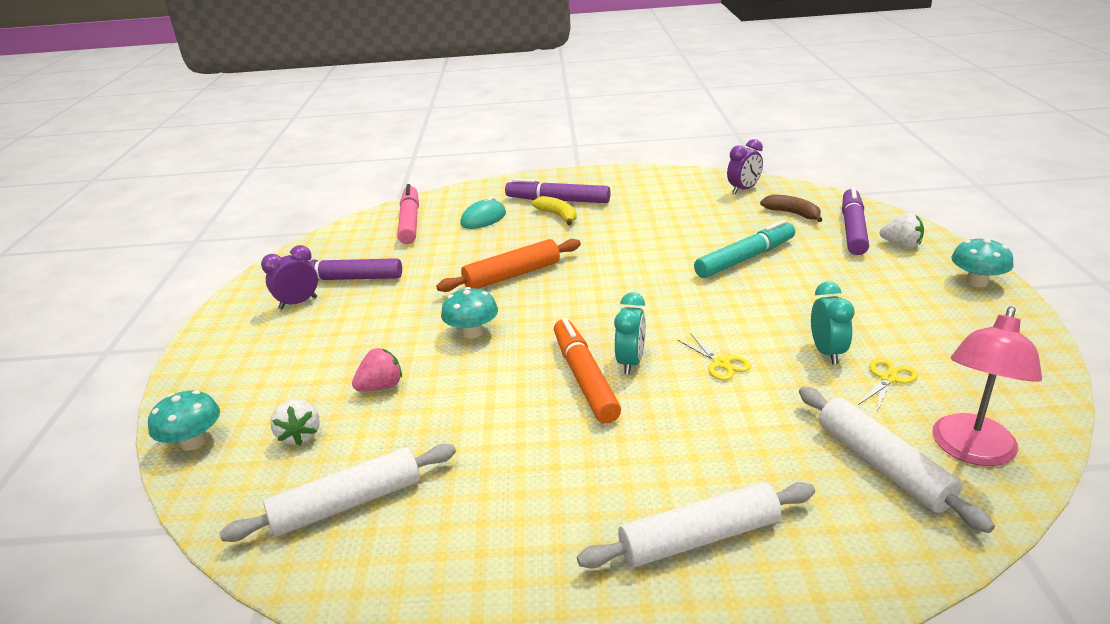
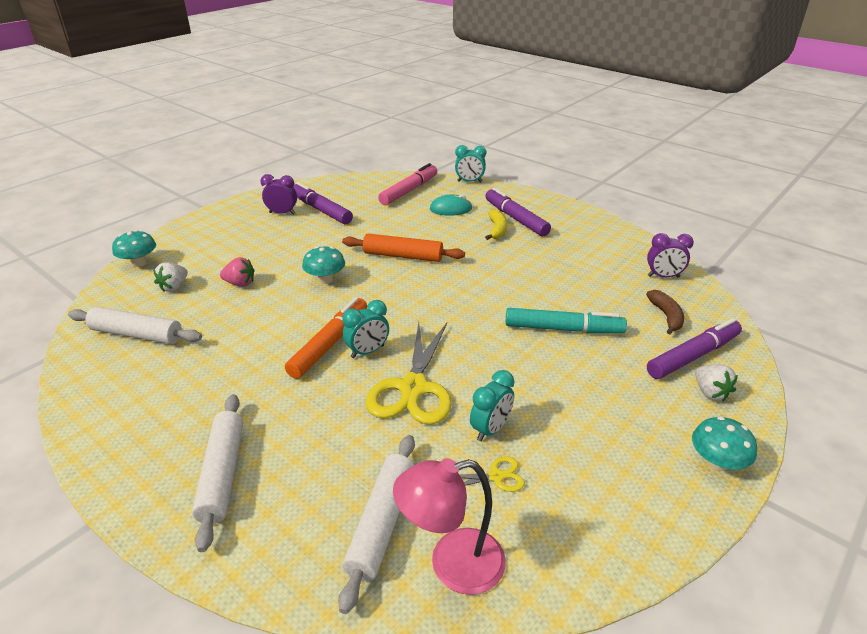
camera: 40 degrees right, 5 degrees up
(458, 190) = (469, 181): none -> turquoise clock
(699, 537) = (223, 474): white rolling pin -> white rolling pin turned 60 degrees clockwise
(721, 363) = (413, 388): yellow scissors -> yellow scissors, size x2.22

